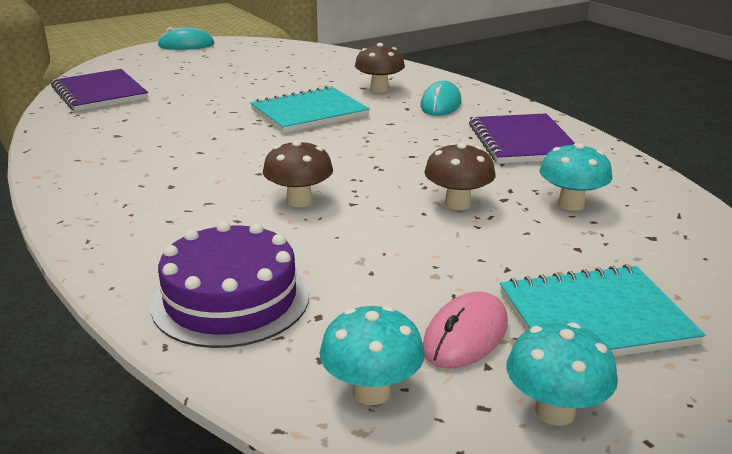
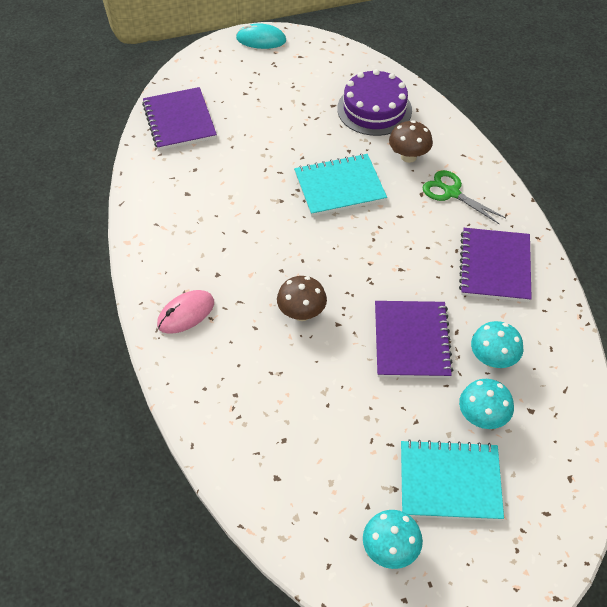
camera: 15 degrees right, 25 degrees up
(231, 299) = (236, 412): purple cake -> purple cake (374, 109)
(371, 392) = (296, 510): turquoise mushroom -> turquoise mushroom (482, 418)
(440, 104) = (451, 193): turquoise mouse -> green scissors
(457, 204) = (411, 341): brown mushroom -> purple notebook
(465, 336) = (364, 478): pink mouse -> pink mouse (186, 313)

